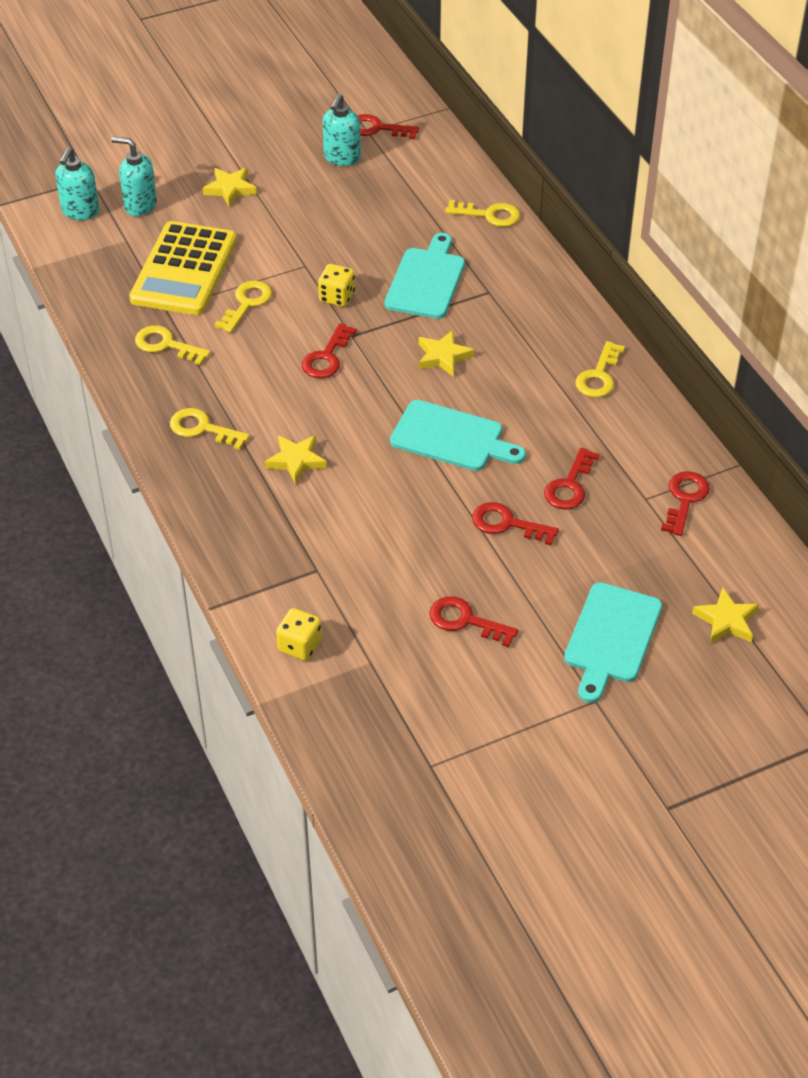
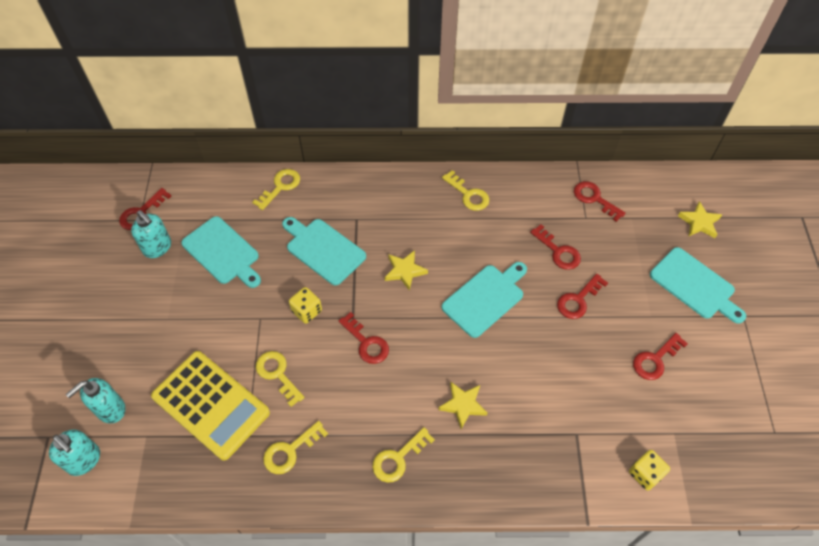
camera: 65 degrees left, 10 degrees up
(230, 189) = (138, 335): yellow star -> none
(368, 206) = (223, 252): none -> turquoise cutting board

